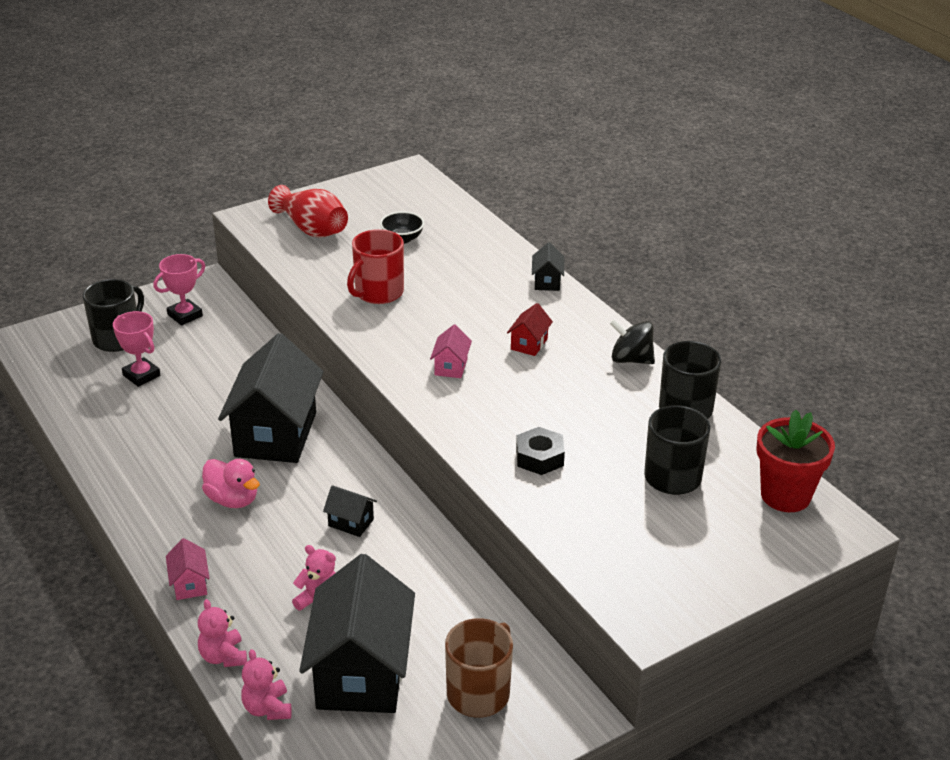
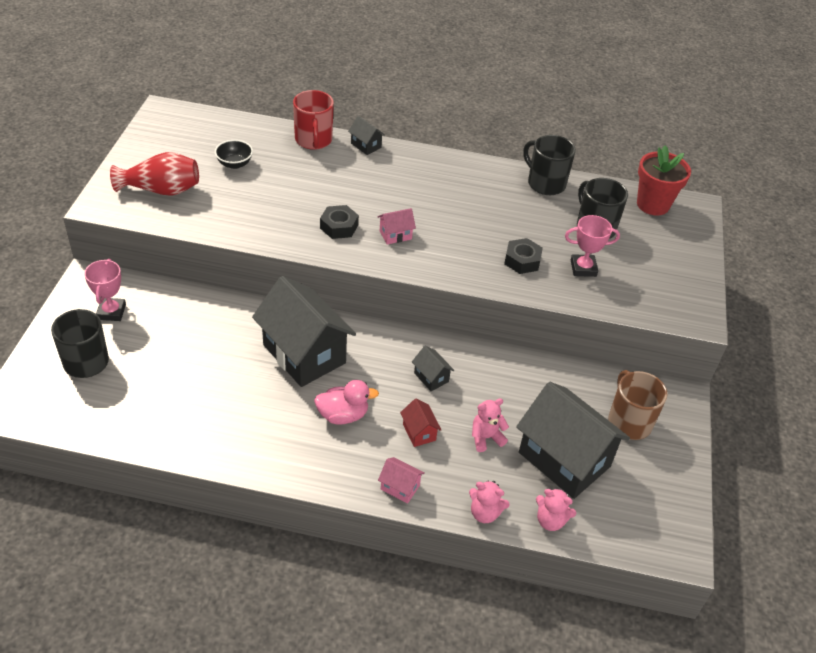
camera: 50 degrees left, 10 degrees up
(141, 375) = (148, 376): pink trophy -> pink trophy (583, 268)
(351, 523) = (431, 377): black house -> black house turned 75 degrees clockwise
(378, 293) = (277, 211): red mug -> red mug (313, 140)
(411, 332) = (339, 226): none -> black nut
(451, 367) = (395, 235): pink house -> pink house turned 75 degrees counterclockwise
(529, 344) = (415, 193): red house -> red house (419, 432)
(631, 359) = (480, 170): black spinning top -> none

